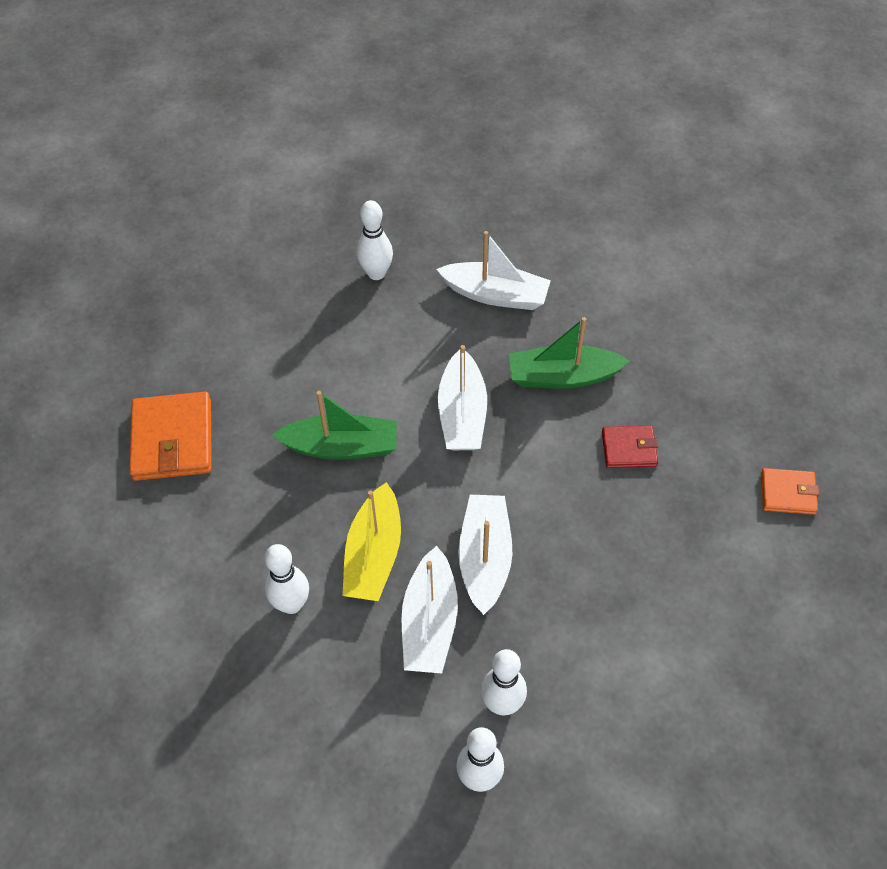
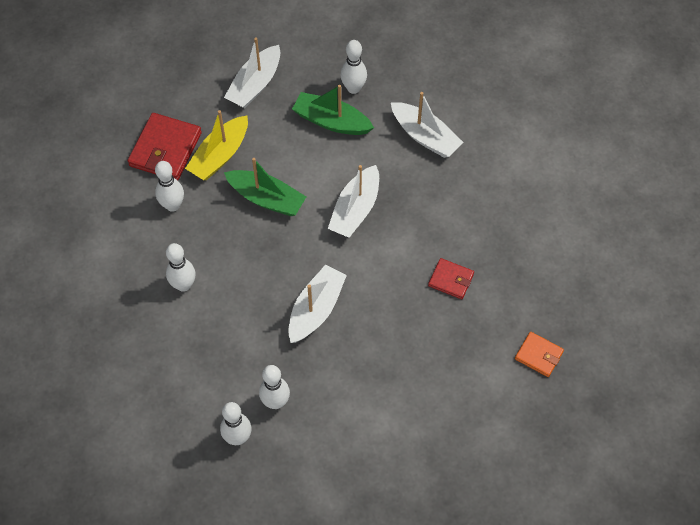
camera: 25 degrees right, 5 degrees up
(172, 440) = (165, 149): orange wallet -> red wallet
(220, 507) = (172, 205): none -> white bowling pin
(374, 555) = (249, 277): yellow boat -> yellow boat (220, 155)
(430, 622) = (260, 333): white boat -> white boat (255, 85)
(562, 376) = (436, 212): green boat -> green boat (331, 121)

